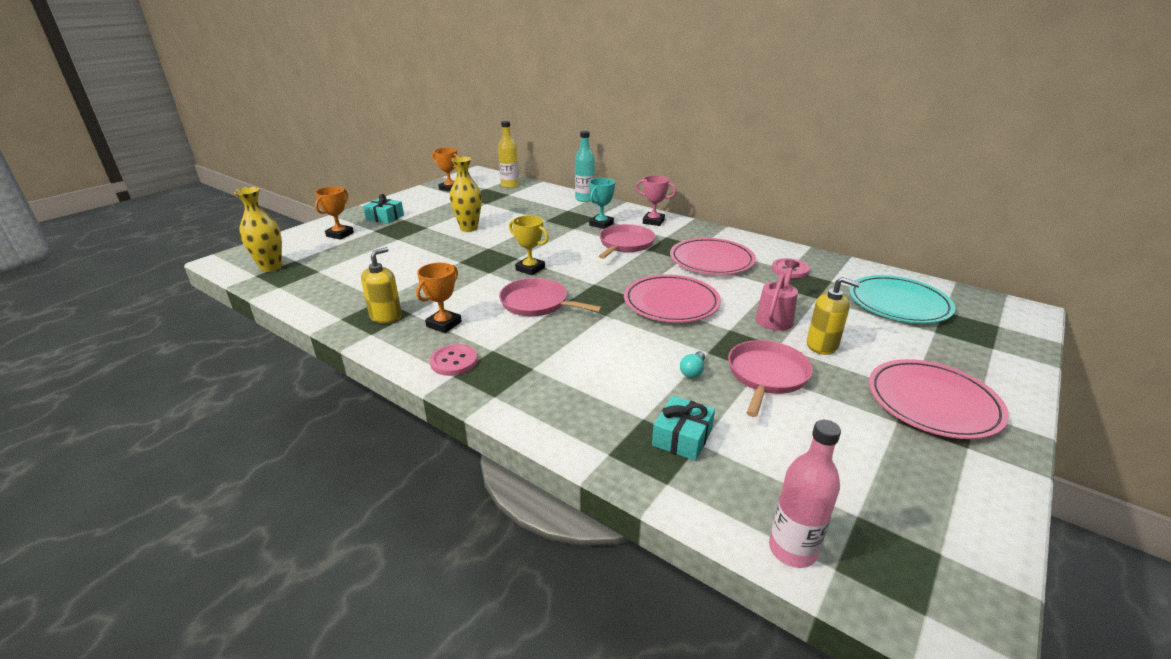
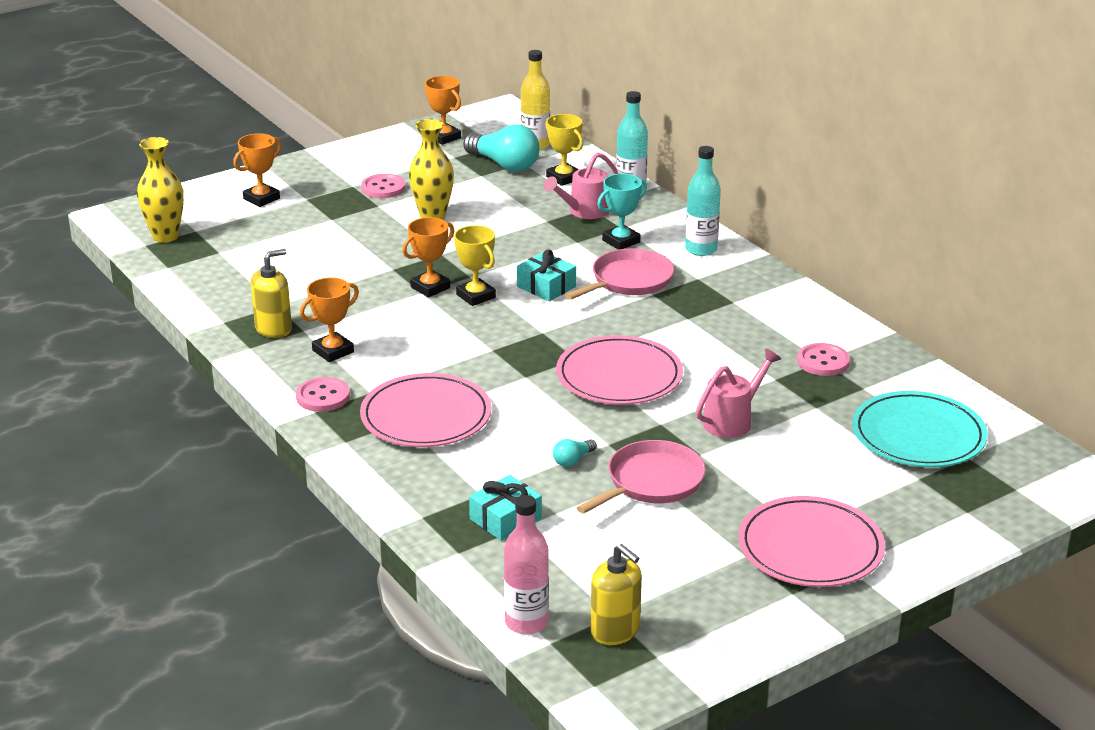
camera: 20 degrees right, 0 degrees up
(385, 217) = (330, 178): turquoise gift -> turquoise gift (546, 287)
(425, 218) = (383, 188): none -> pink button
(494, 269) = (430, 287): none -> orange trophy
(497, 196) = (504, 165): none -> turquoise light bulb
(537, 303) = (454, 346): pink pan -> none
(539, 198) = (563, 178): none -> yellow trophy
(565, 213) = (584, 212): none -> pink watering can
(653, 221) = (701, 249): pink trophy -> turquoise bottle
(711, 260) = (727, 327): pink plate -> pink plate (426, 416)
(822, 345) = (753, 464): yellow soap dispenser -> yellow soap dispenser (615, 631)

